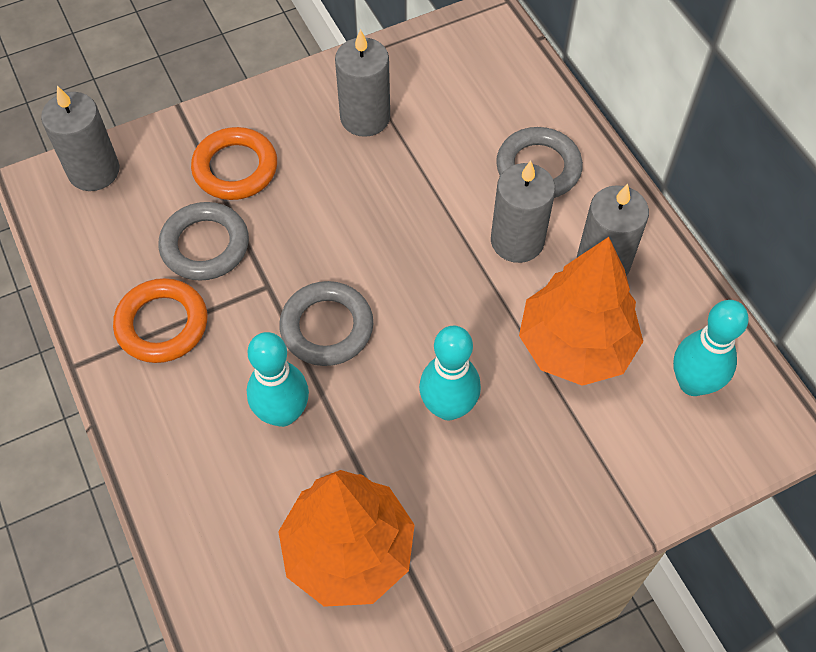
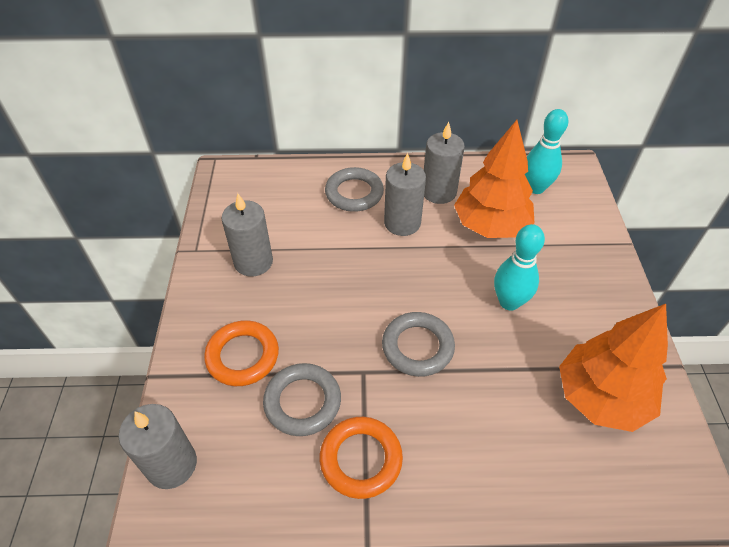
camera: 65 degrees left, 10 degrees down
(283, 413) = (477, 400): turquoise bowling pin -> none

